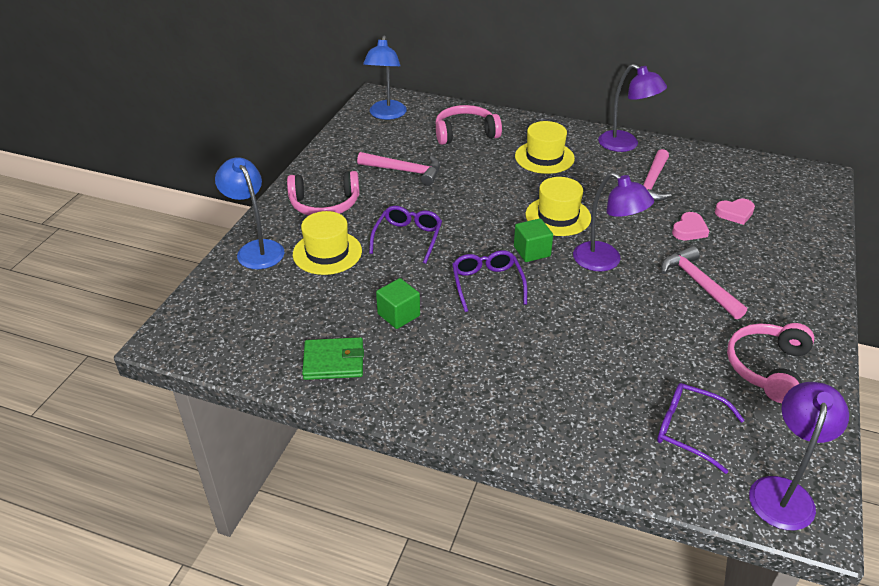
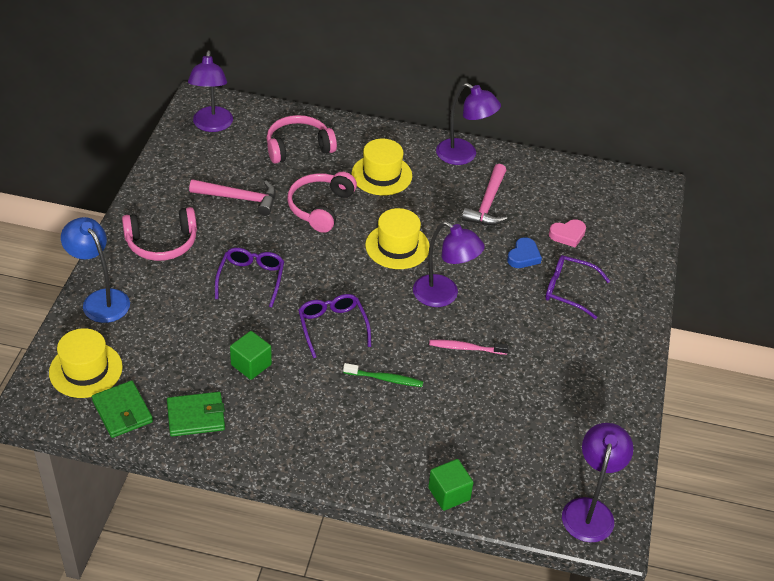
camera: 10 degrees left, 5 degrees up
(257, 352) = (122, 411): none -> green wallet
(327, 252) = (173, 300): yellow hat -> yellow hat (86, 370)
(386, 115) = (212, 125): blue lamp -> purple lamp
(532, 251) = (373, 288): green cube -> green cube (449, 494)
(540, 336) = (385, 379): none -> green toothbrush
(629, 311) = (466, 348): none -> pink toothbrush
(688, 430) = (514, 461): purple glasses -> purple glasses (568, 290)
(689, 230) = (523, 256): pink heart -> blue heart
(698, 283) = (529, 315): pink hammer -> none
(767, 368) = (585, 398): pink headphones -> pink headphones (320, 207)

